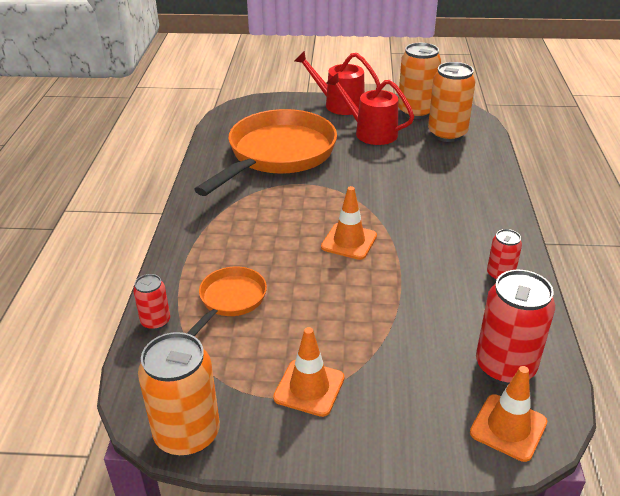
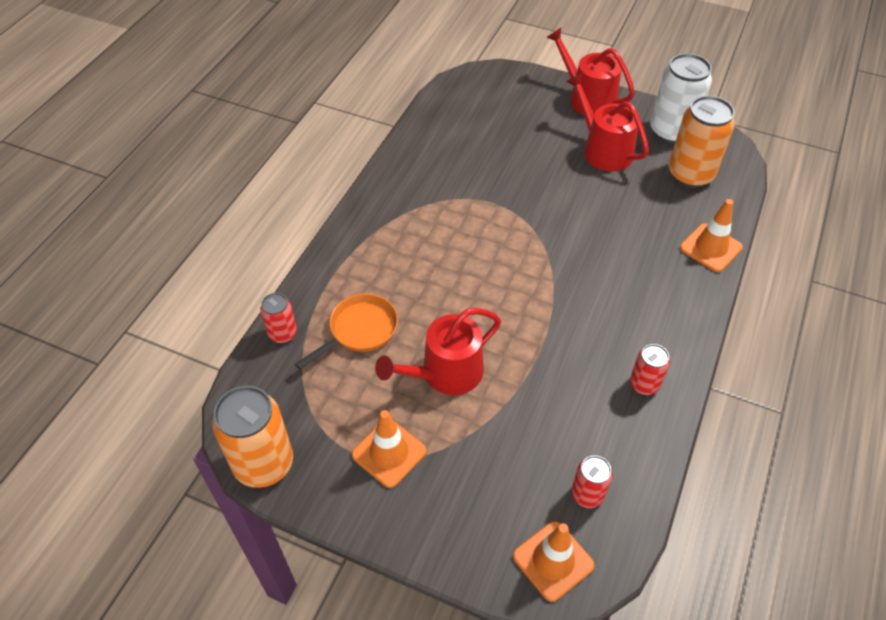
camera: 20 degrees right, 15 degrees up
(278, 155) = (486, 156): orange pan -> none
(328, 311) = (445, 373): none -> red watering can
(349, 241) = (507, 294): orange traffic cone -> orange traffic cone (710, 248)
(416, 112) = (671, 131): orange can -> white can
(505, 367) = (587, 494): red can -> red can, size x0.53

